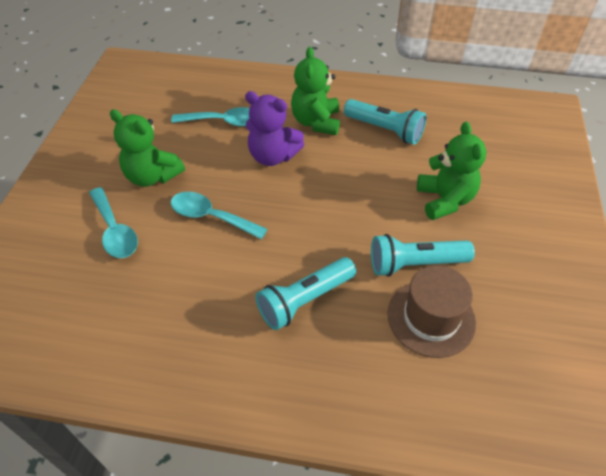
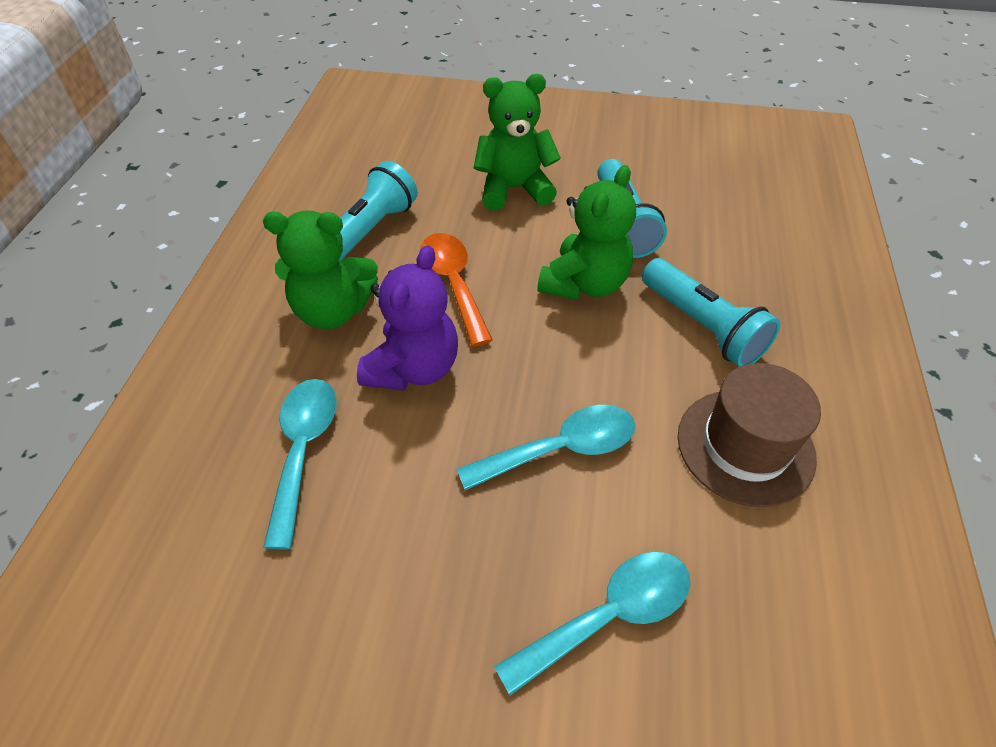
camera: 90 degrees left, 0 degrees up
(152, 176) = (455, 567): green teddy bear -> green teddy bear (584, 284)
(211, 217) = (560, 449): turquoise spoon -> turquoise spoon turned 135 degrees counterclockwise
(340, 170) = (454, 284): none -> orange spoon
(431, 318) = (699, 217): brown hat -> brown hat (745, 446)

